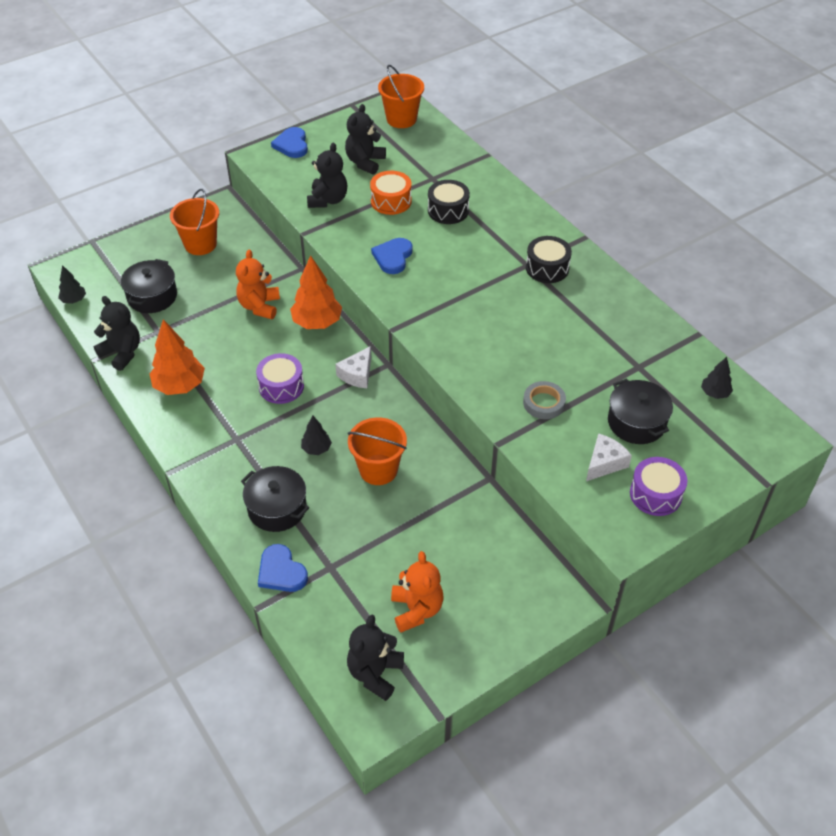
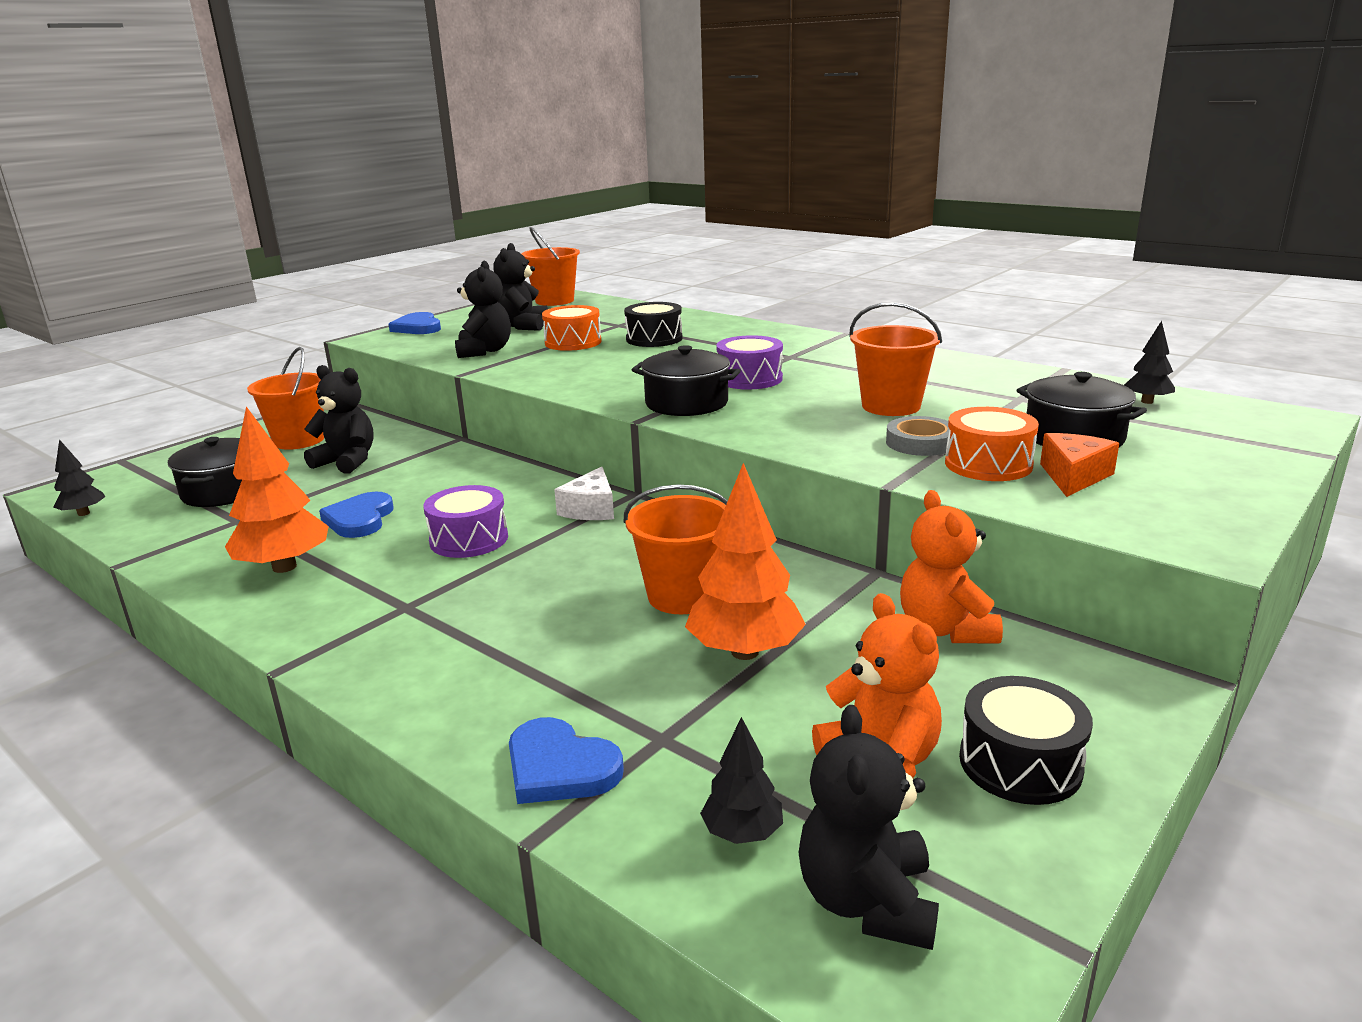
camera: 15 degrees left, 25 degrees down
(122, 353) = (172, 550): black teddy bear -> black teddy bear (347, 462)
(259, 306) = (406, 475): orange teddy bear -> orange teddy bear (945, 629)
(277, 508) = (514, 677): black pot -> black pot (686, 403)
(316, 449) = (559, 592): black tree -> black tree (742, 833)
(317, 323) = (504, 475): orange tree -> orange tree (745, 652)
(393, 257) = (600, 374): blue heart -> blue heart (359, 519)
(547, 268) = (818, 355): black drum -> black drum (1020, 763)
(553, 354) = (891, 406): none -> orange bucket
(566, 437) = (988, 464): none -> orange drum
(604, 463) = (1073, 476): white cheese -> orange cheese
(655, 494) = (1188, 490): purple drum -> purple drum (749, 379)

